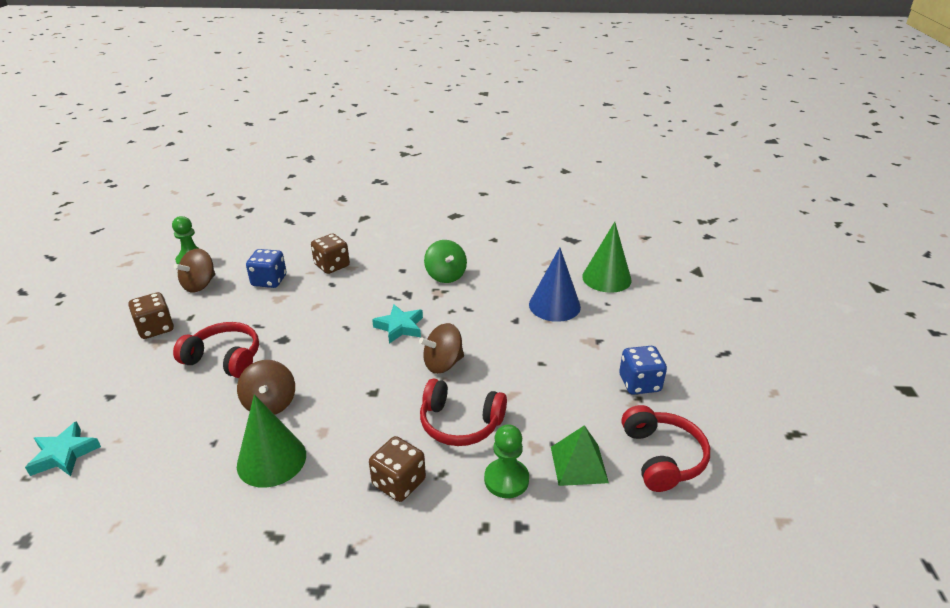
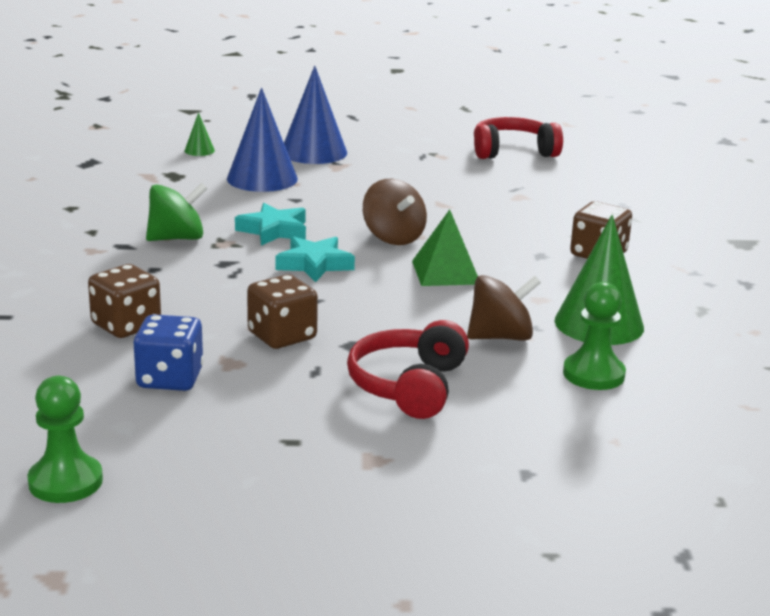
camera: 95 degrees left, 10 degrees down
(64, 454) = (662, 479): turquoise star -> turquoise star (274, 230)
(156, 328) = (330, 471): brown dice -> brown dice (282, 336)
(199, 285) = (175, 452): brown spinning top -> none
(460, 423) = (497, 228): red headphones -> none
(506, 479) = (570, 209): green pawn -> green pawn (593, 374)
(579, 464) = (536, 181): green pyramid -> green pyramid (445, 272)
(606, 278) = (199, 150): green cone -> green cone, size x0.45
(619, 330) = (313, 152): none -> blue cone
(639, 383) = (409, 151): blue dice -> none

